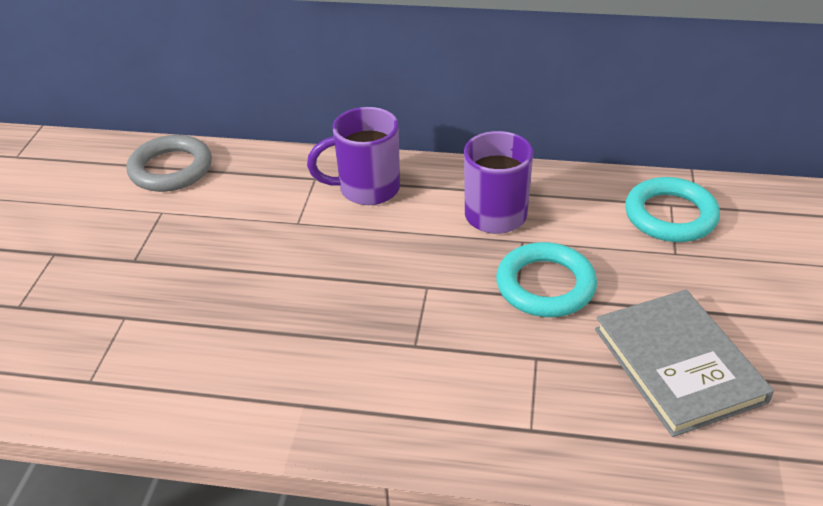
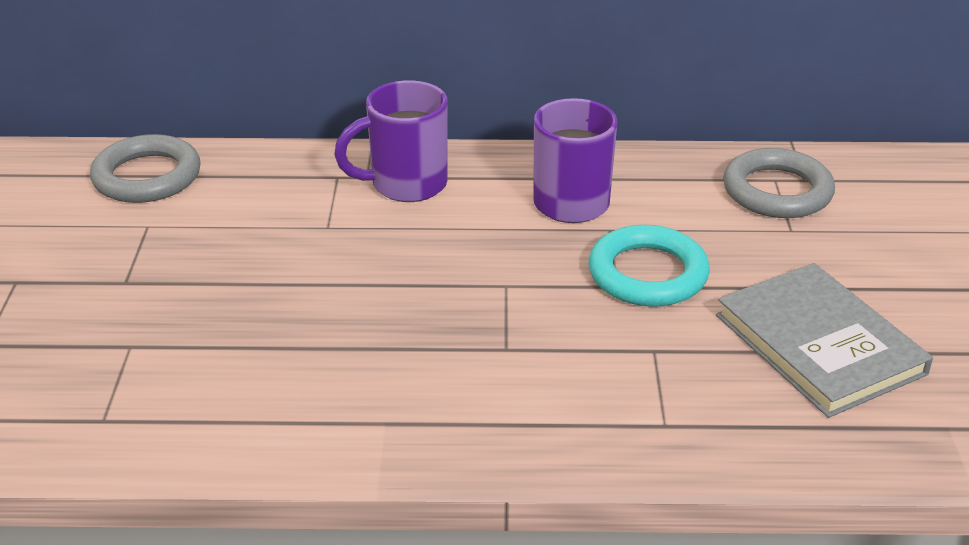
camera: 10 degrees left, 5 degrees down
(670, 215) = (777, 191): turquoise ring -> grey ring

